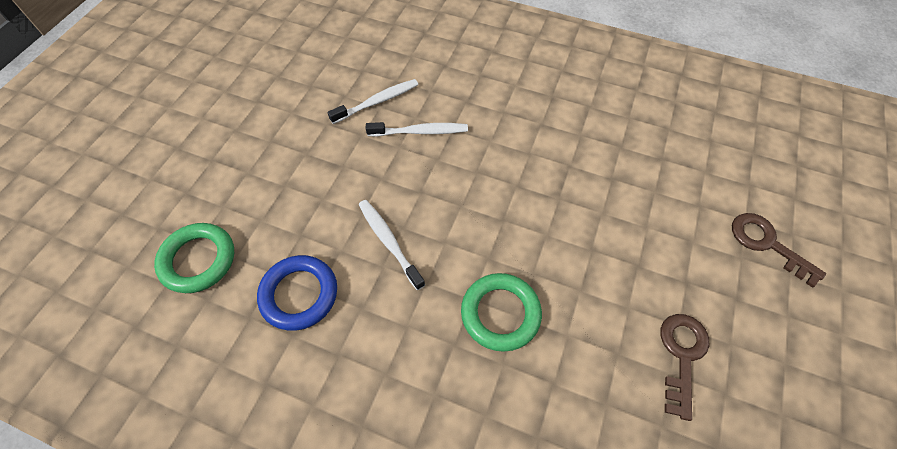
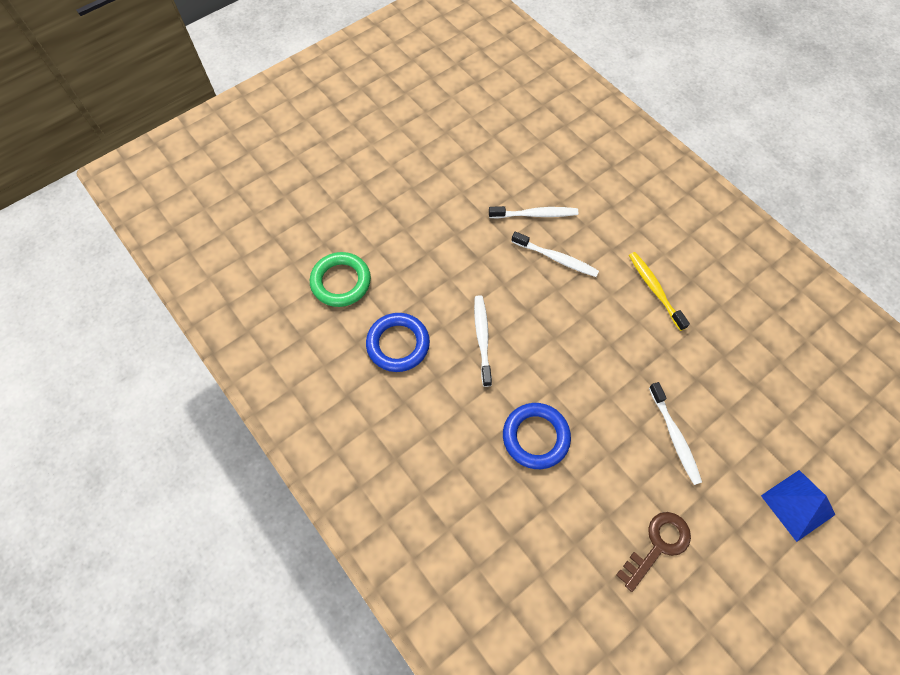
camera: 30 degrees right, 5 degrees up
(500, 313) = (535, 437): green ring -> blue ring
(526, 118) = (654, 290): none -> yellow toothbrush
(627, 240) = (674, 436): none -> white toothbrush
(767, 244) = (797, 504): brown key -> blue pyramid

